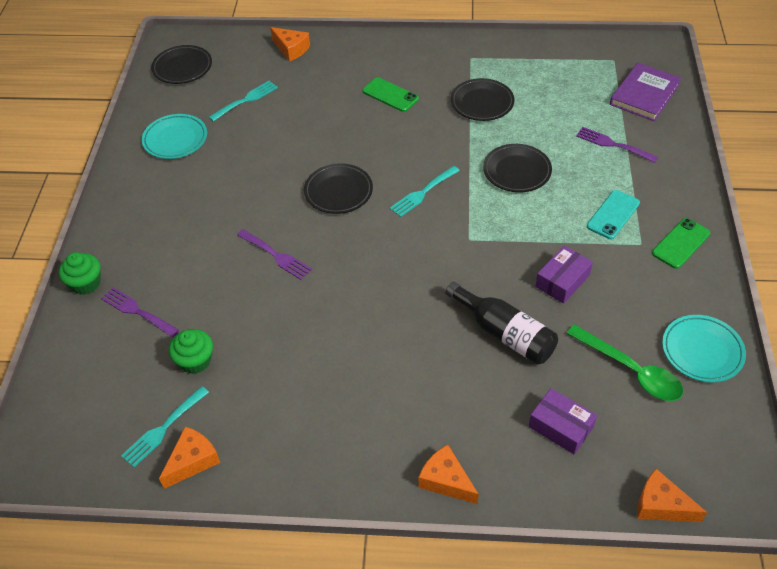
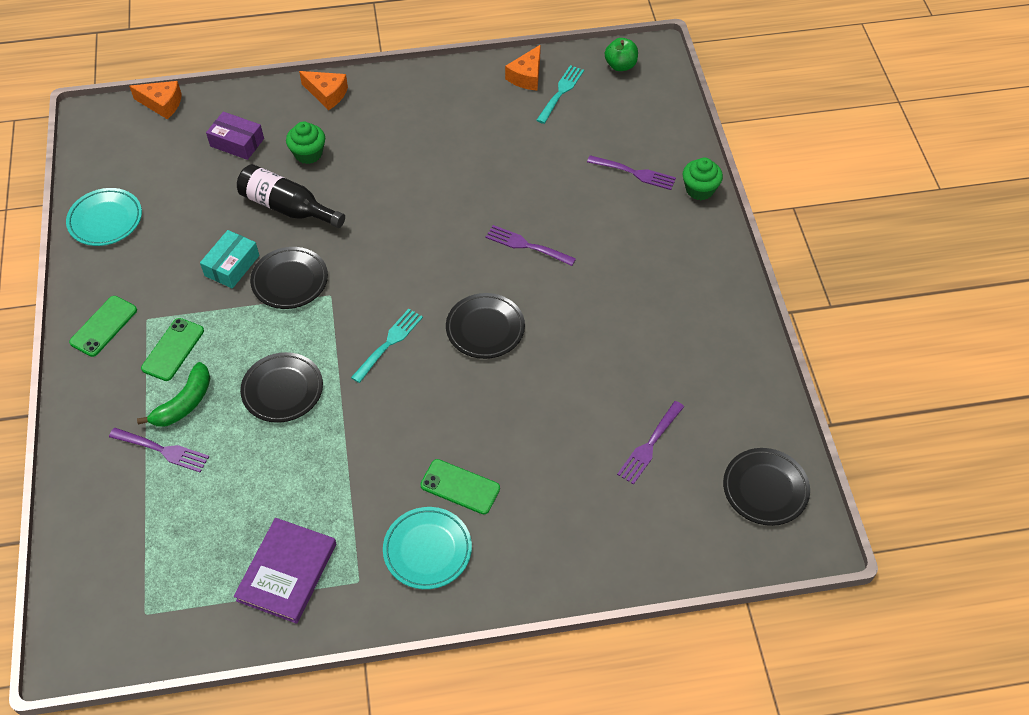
camera: 165 degrees right, 5 degrees up
(74, 456) = (620, 65): none -> green apple
(175, 139) = (707, 368): turquoise plate -> turquoise plate (427, 550)
(195, 361) = (560, 142): green cupcake -> green cupcake (308, 154)
(246, 100) = (649, 445): turquoise fork -> purple fork
(291, 49) = (627, 554): orange cheese -> none
(482, 103) = (334, 493): black plate -> black plate (290, 281)
(562, 281) = (232, 265): purple box -> turquoise box
(598, 173) = (184, 403): none -> green banana
(613, 215) = (173, 349): turquoise phone -> green phone
(631, 370) = (173, 194): green spoon -> none
(644, 94) = (109, 547): purple book -> purple book (287, 572)

